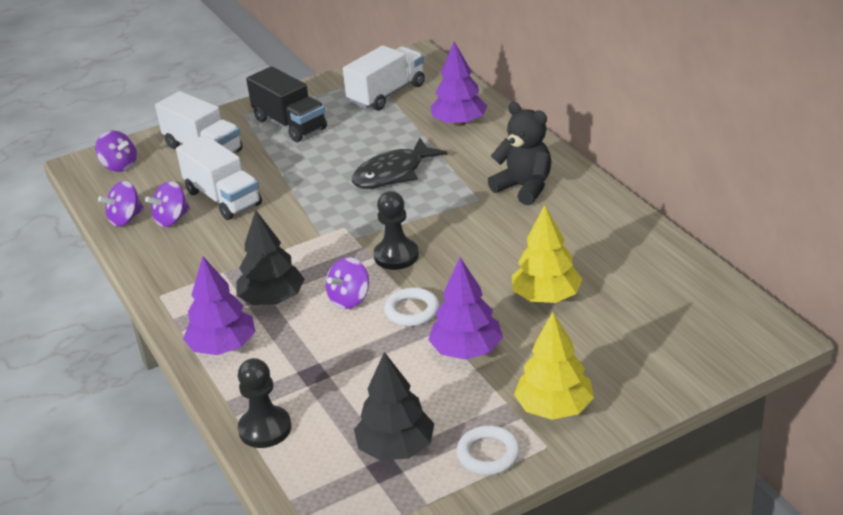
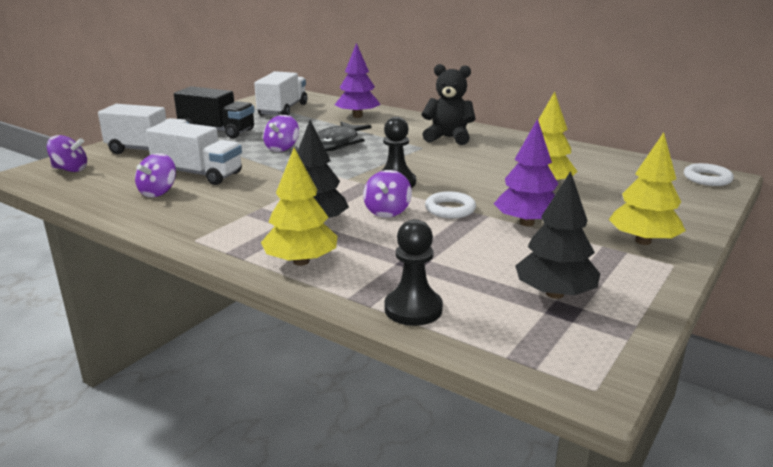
camera: 30 degrees left, 10 degrees down
(125, 219) = (107, 198): purple spinning top -> purple spinning top (282, 148)
(223, 347) = (301, 261): purple tree -> yellow tree
(488, 454) = (637, 279): white ring -> white ring (707, 178)

